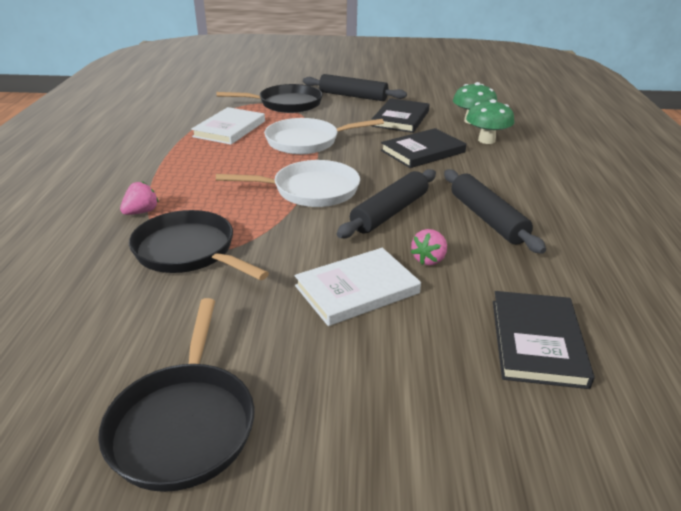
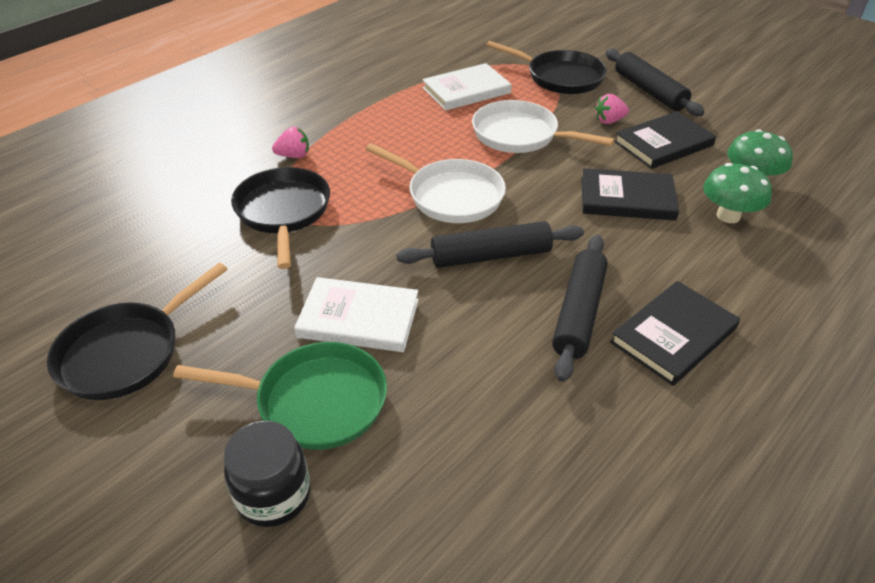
camera: 40 degrees right, 10 degrees up
(405, 358) = (313, 401): none -> green pan
(429, 259) = (457, 325): pink strawberry -> pink strawberry (609, 121)
(472, 438) = (273, 495): none -> black jar
(537, 341) = (436, 460): black book -> black book (673, 335)

